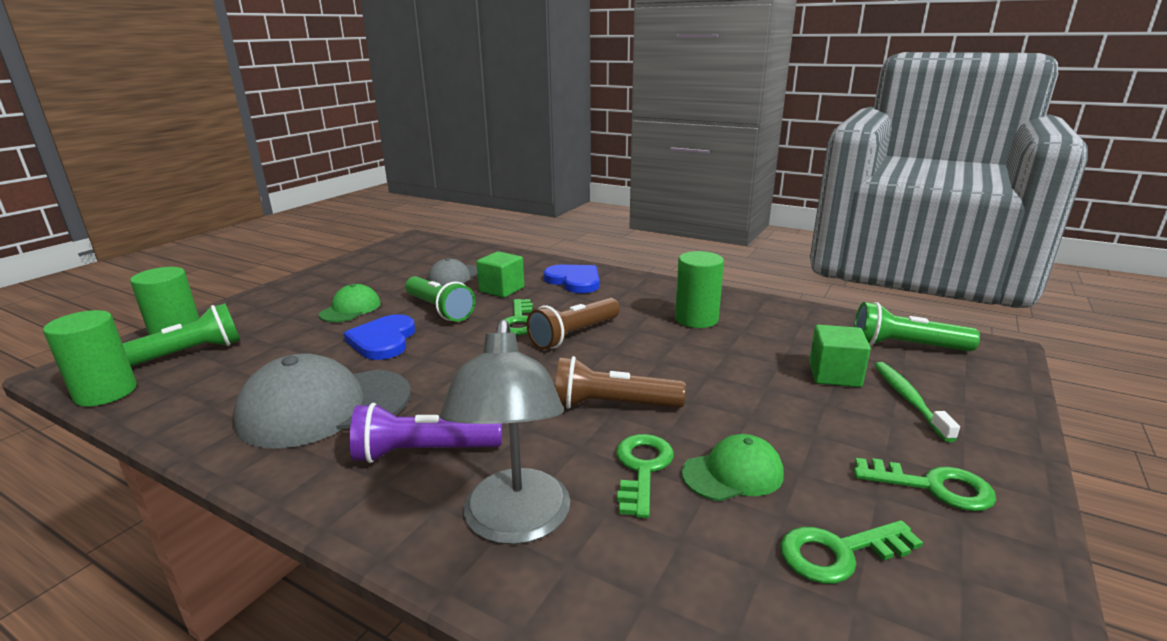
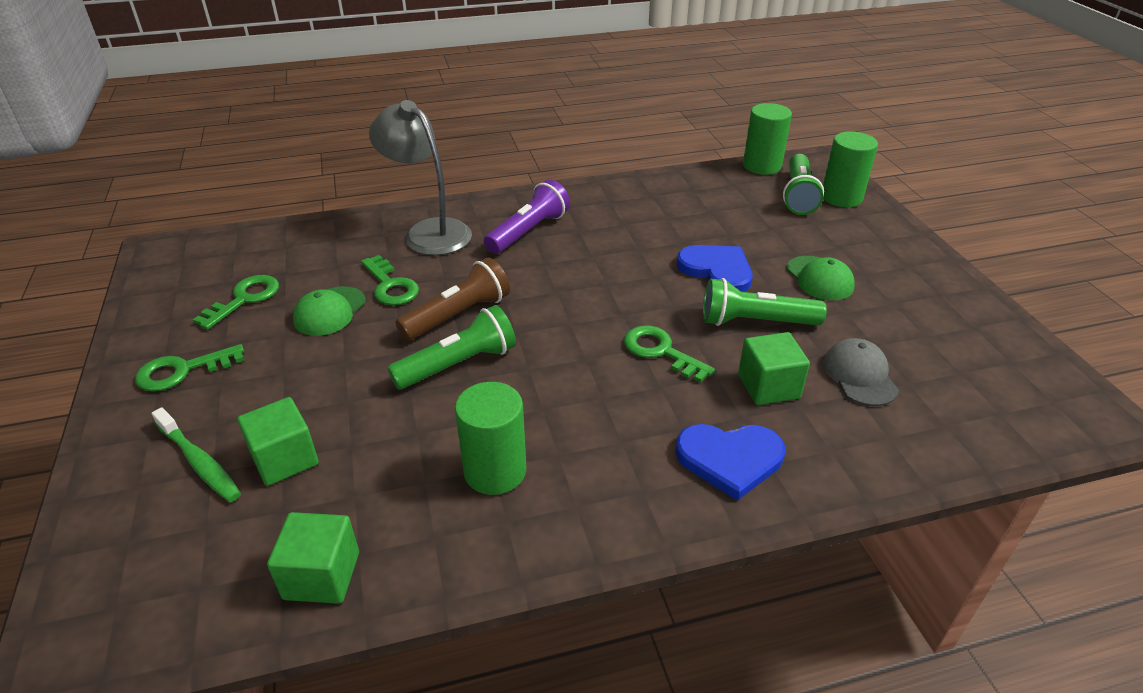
camera: 135 degrees right, 15 degrees up
(324, 407) = (633, 219): grey cap -> none
(574, 335) = (585, 365): brown flashlight -> none
(828, 322) = (322, 575): none -> green cube
(905, 346) = (202, 575): green flashlight -> green flashlight (459, 364)

